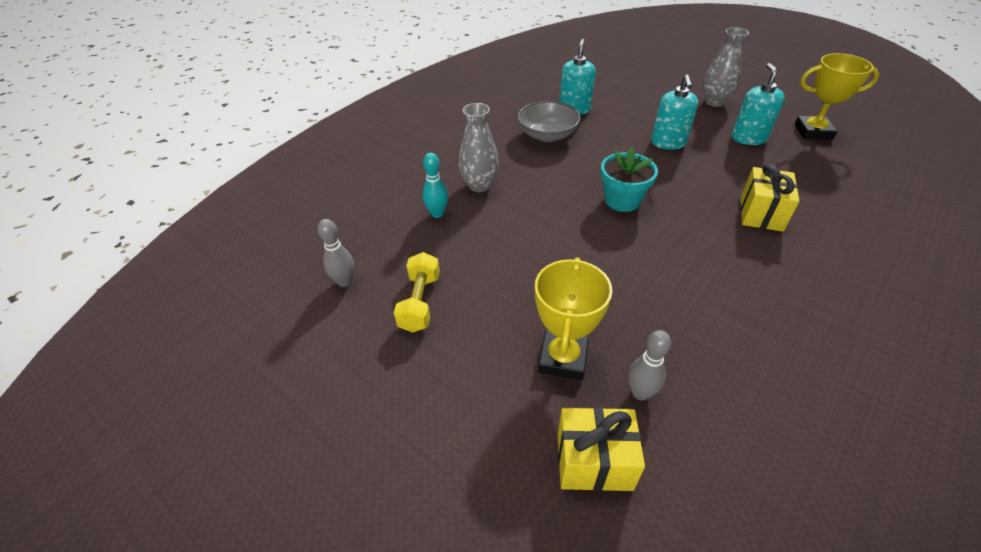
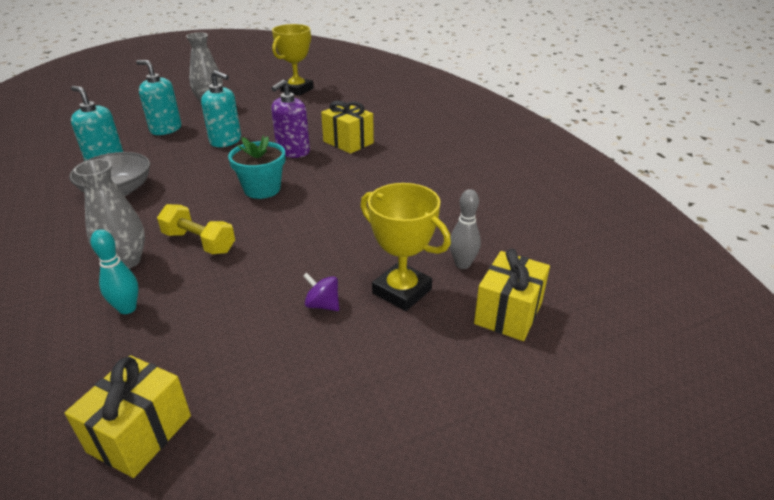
camera: 65 degrees left, 10 degrees down
(344, 281) = (140, 433): grey bowling pin -> yellow gift
(420, 302) = (248, 367): yellow dumbbell -> yellow dumbbell (199, 242)
(508, 312) = (322, 305): none -> purple spinning top
(699, 187) = (293, 151): none -> purple soap dispenser
(748, 138) = (269, 111): turquoise soap dispenser -> turquoise soap dispenser (166, 129)

